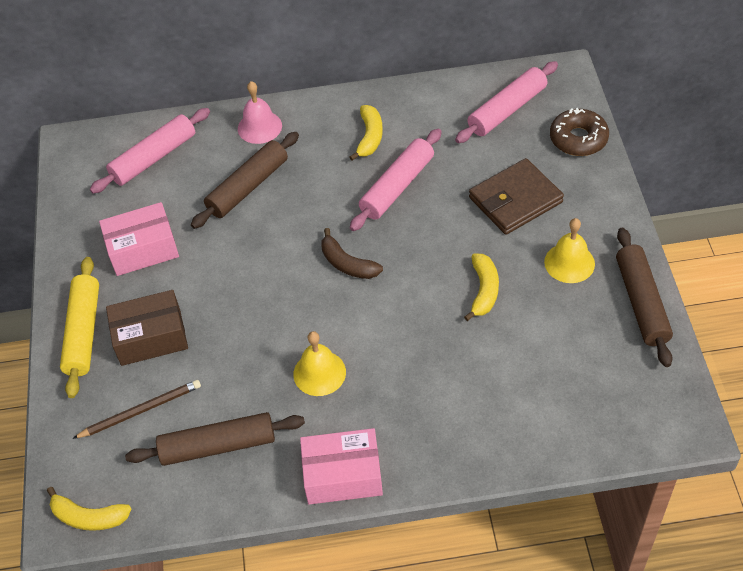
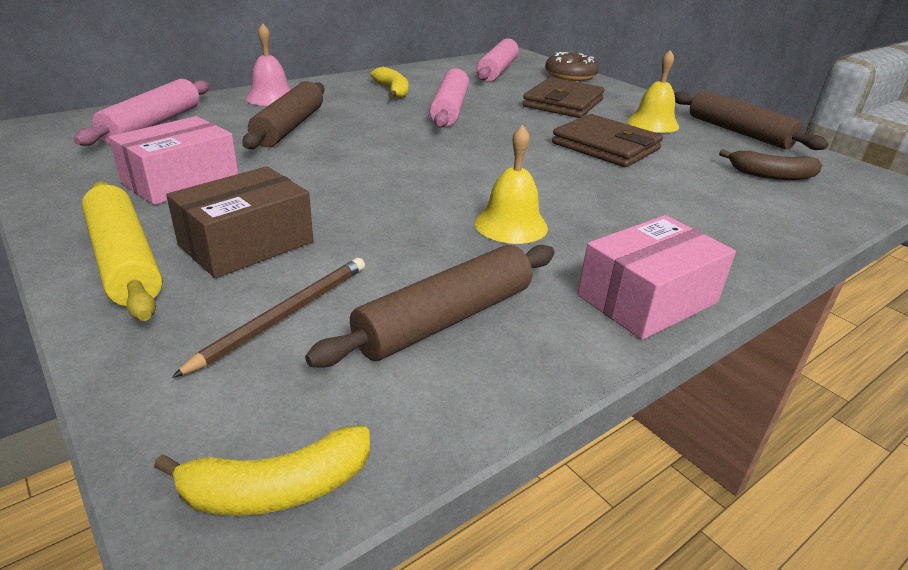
camera: 35 degrees left, 20 degrees down
(347, 264) = (452, 153): brown banana -> brown banana (771, 175)
(484, 290) = (605, 146): yellow banana -> brown wallet

